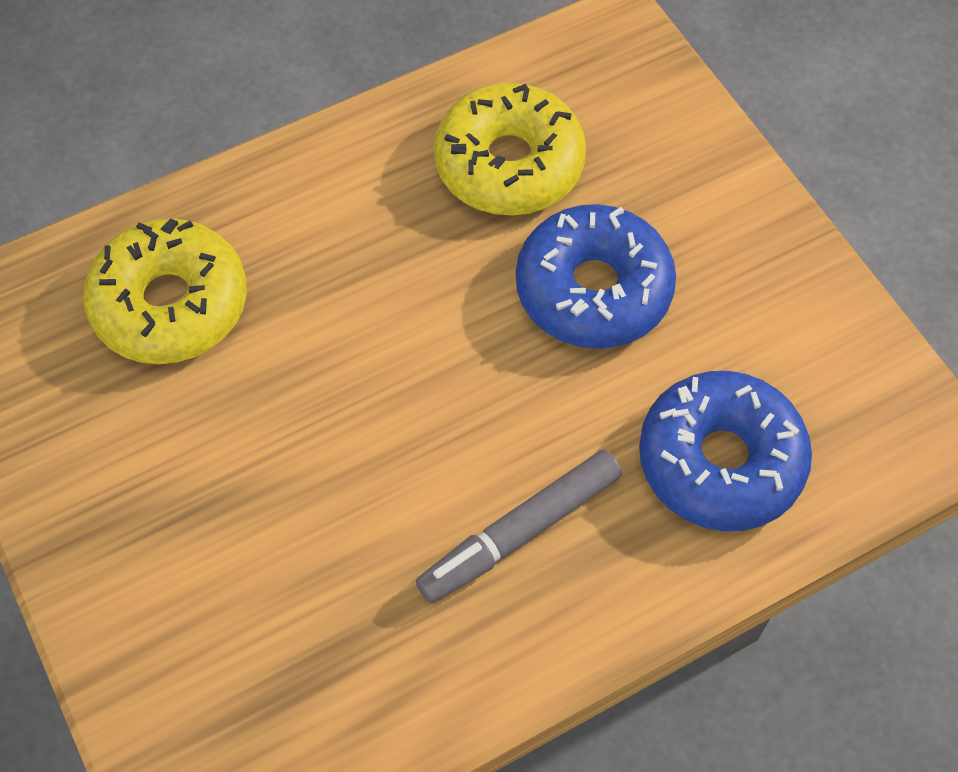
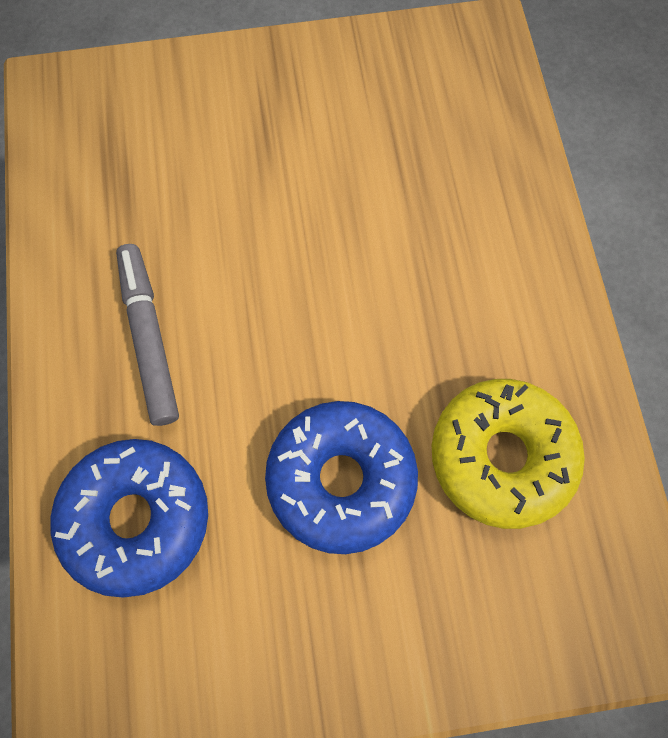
camera: 110 degrees right, 10 degrees up
(170, 304) = (443, 156): yellow donut -> none

